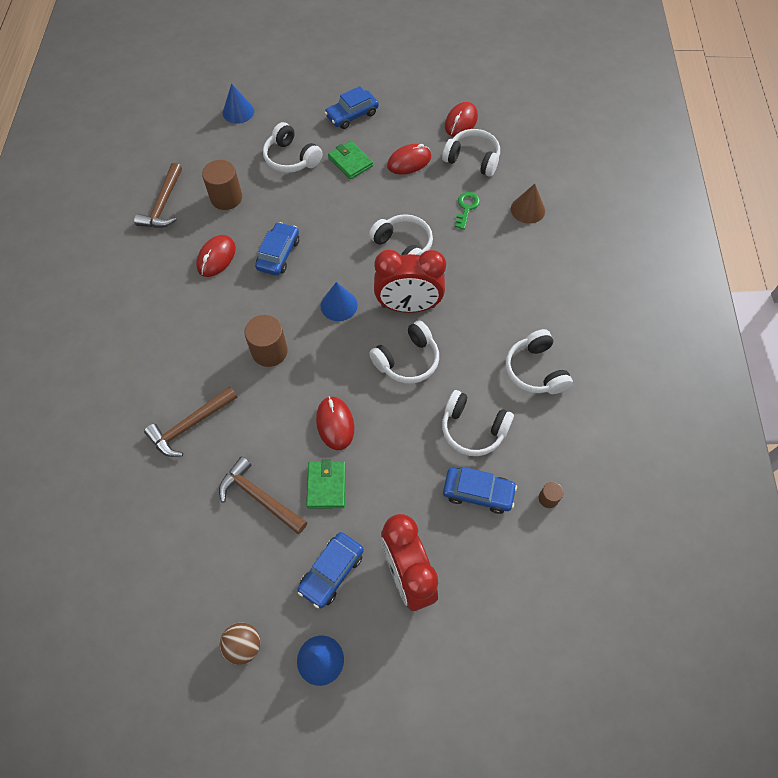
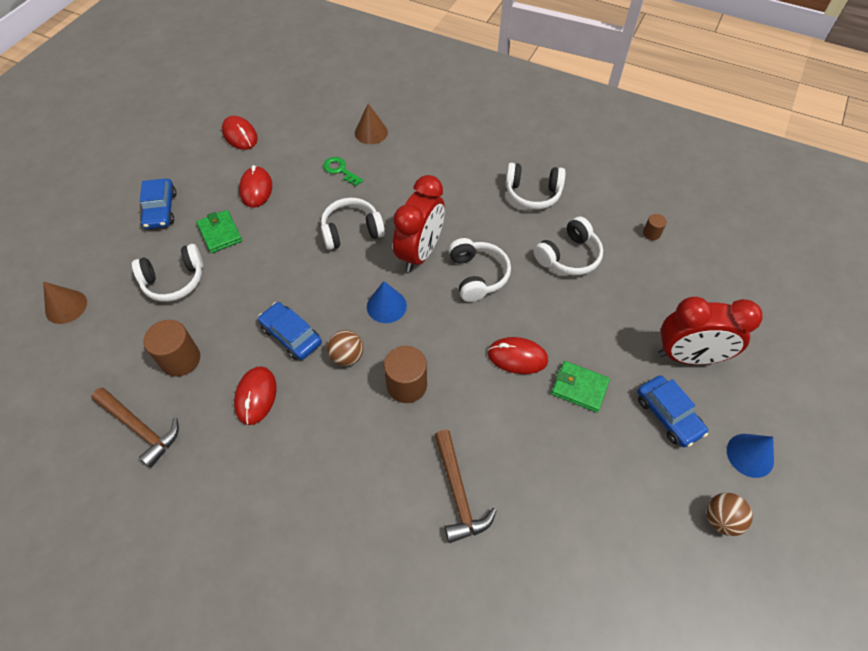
camera: 65 degrees left, 5 degrees down
(216, 257) = (256, 396): red mouse -> red mouse turned 45 degrees clockwise
(238, 112) = (66, 306): blue cone -> brown cone
(260, 497) = (570, 451): brown hammer -> none
(277, 299) = (347, 356): none -> brown ball
(350, 162) = (220, 233): green wallet -> green wallet turned 75 degrees clockwise
(472, 159) = (289, 145): white headphones -> none
(478, 492) = (629, 276): blue car -> none

